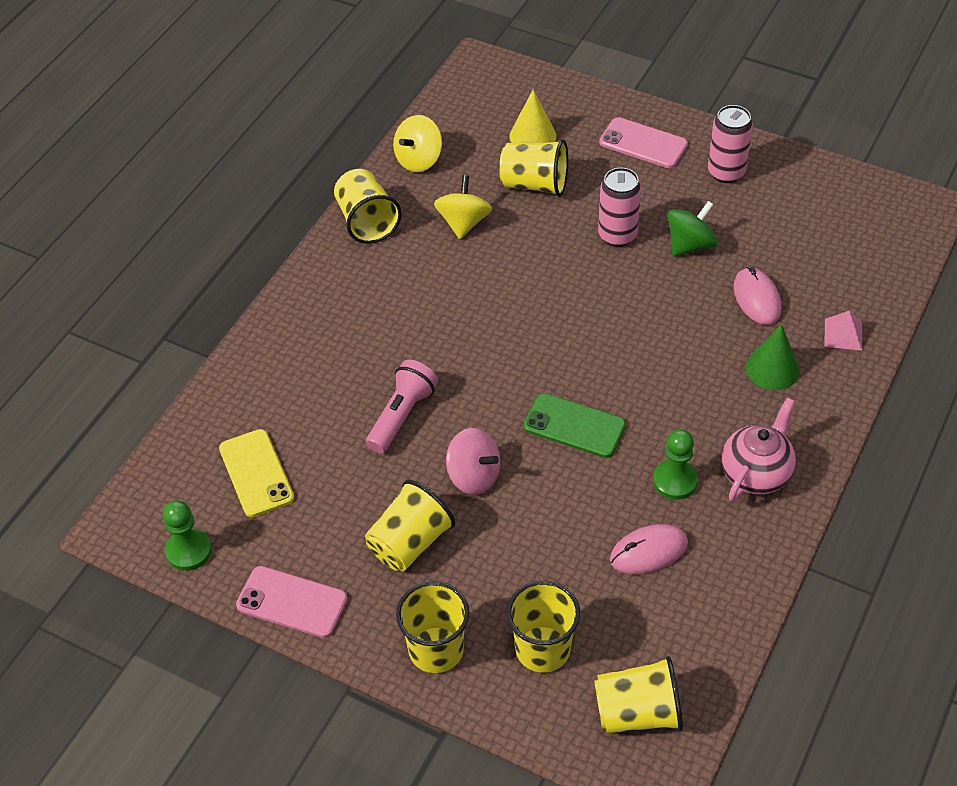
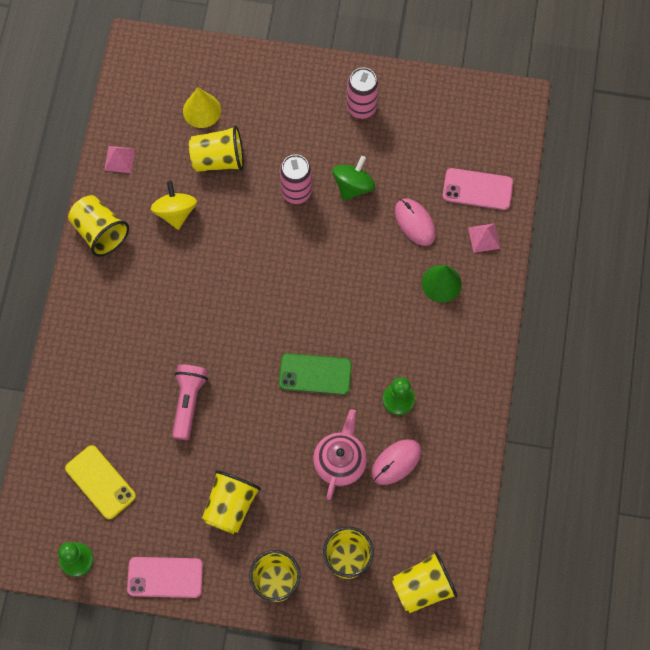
camera: 20 degrees left, 20 degrees up
(418, 160) = (119, 159): yellow spinning top -> pink pyramid
(474, 476) = (257, 438): pink spinning top -> none
(643, 143) = (290, 95): pink phone -> pink phone (477, 189)
(756, 473) = (452, 376): pink teapot -> pink teapot (340, 461)

